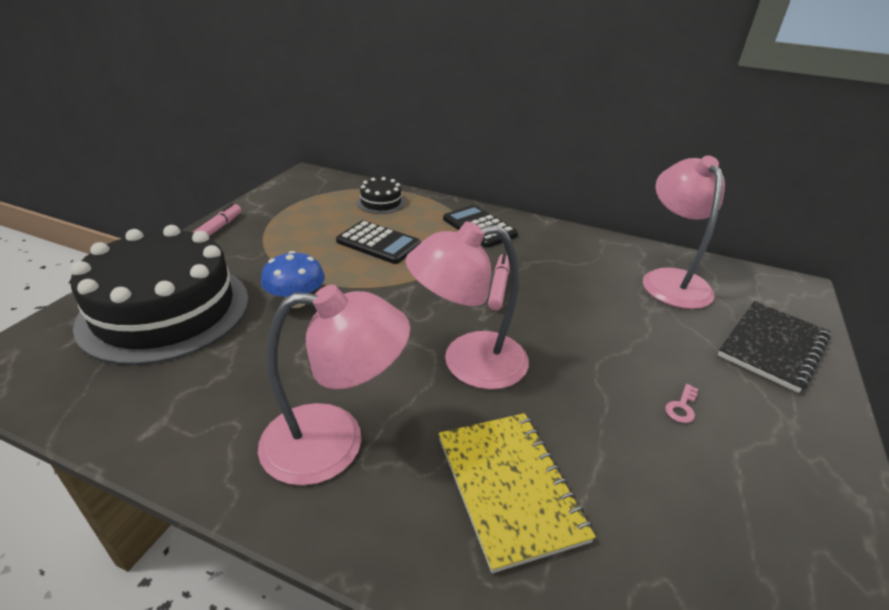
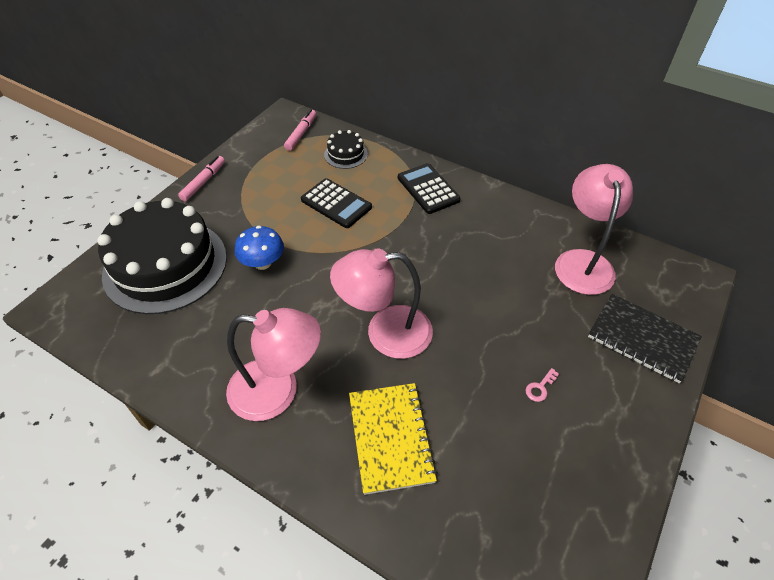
camera: 10 degrees right, 15 degrees up
(499, 286) = (428, 258): pink marker -> pink marker (301, 134)
(772, 347) = (642, 339): black notebook -> black notebook turned 75 degrees clockwise

